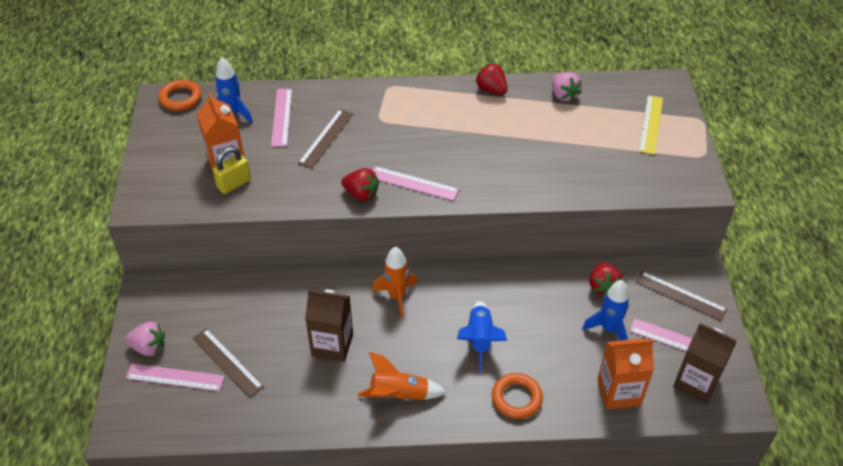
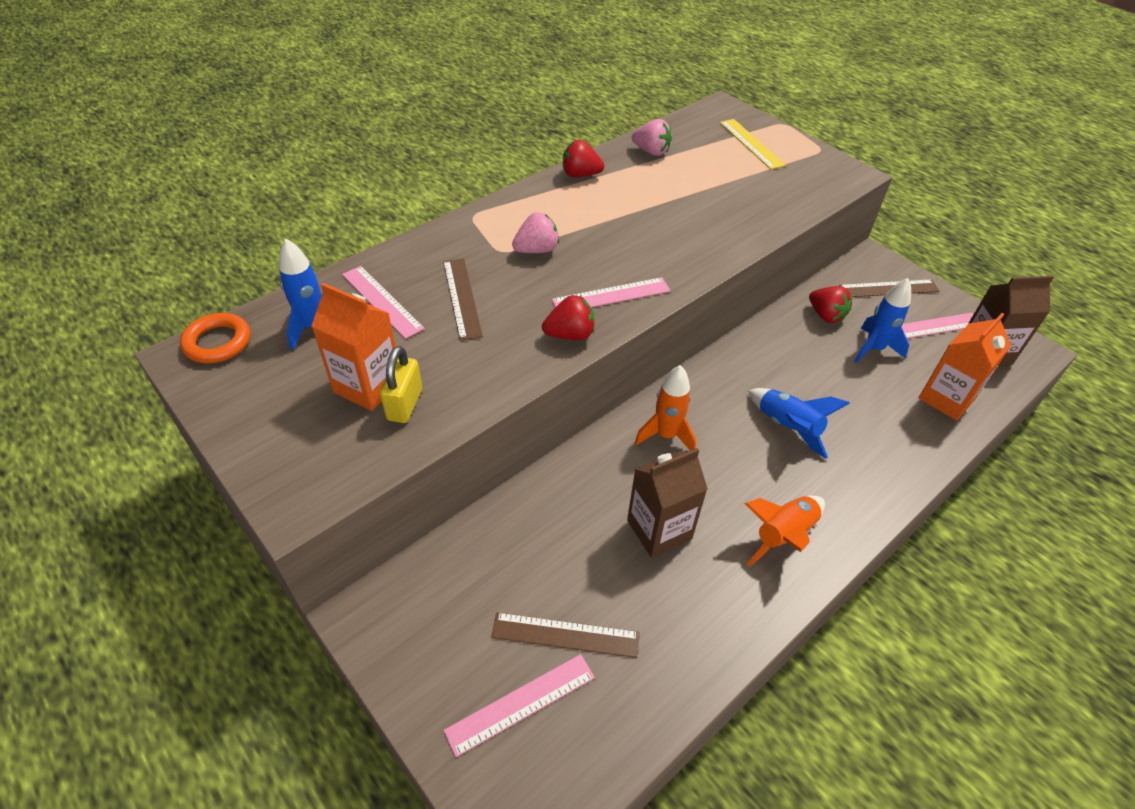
camera: 40 degrees left, 0 degrees up
(149, 347) = (445, 691): pink strawberry -> pink strawberry (536, 250)
(516, 398) = (882, 461): orange ring -> none

